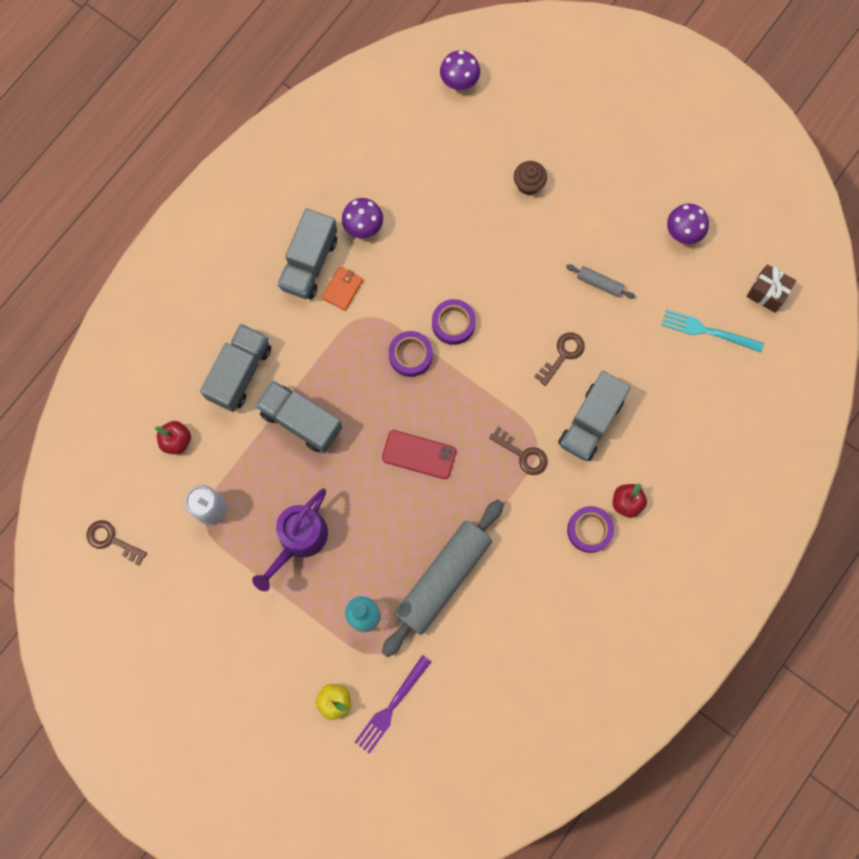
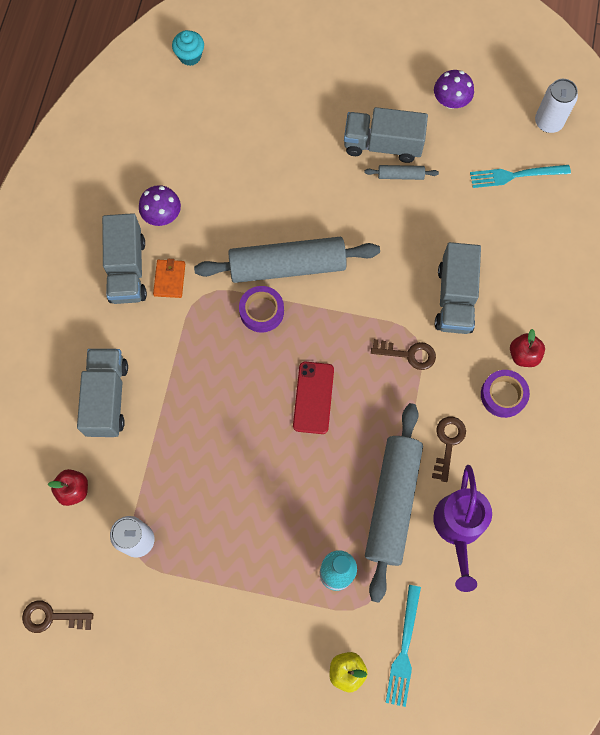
camera: 25 degrees left, 5 degrees down
(298, 540) = (237, 530): purple watering can -> purple watering can (458, 528)
(301, 421) = (187, 416): grey truck -> grey truck (382, 145)
(391, 707) = (404, 650): purple fork -> turquoise fork
(419, 454) = (313, 397): red phone -> red phone turned 75 degrees counterclockwise
(453, 323) = (287, 266): purple tape -> grey rolling pin
(459, 80) = (190, 56): purple mushroom -> turquoise cupcake
(528, 184) = (295, 118): brown cupcake -> none
(562, 355) = (399, 251): brown key -> brown key (448, 443)
(767, 293) = (548, 122): brown gift -> white can

